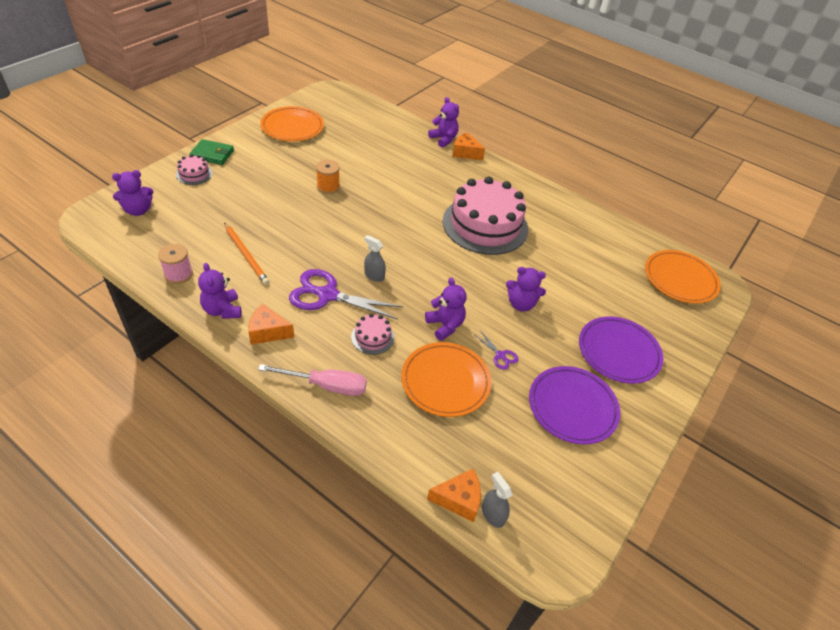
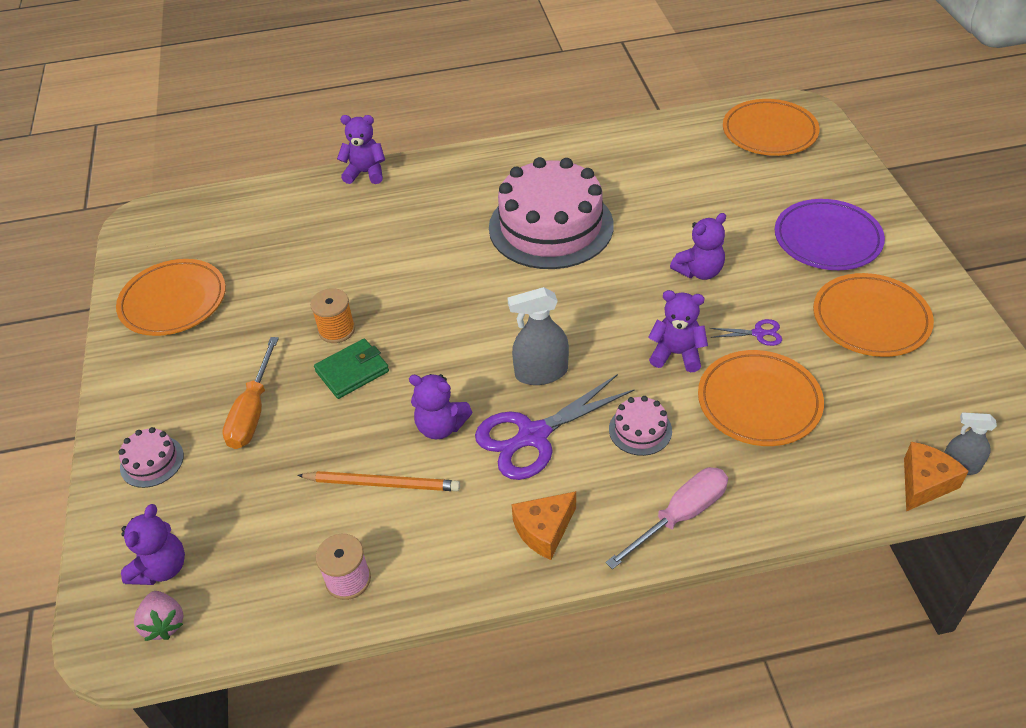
camera: 40 degrees left, 0 degrees up
(109, 228) = (164, 624): none -> pink strawberry
(212, 154) = (131, 419): green wallet -> green wallet (352, 371)
(222, 310) = (463, 561): purple teddy bear -> purple teddy bear (441, 426)
(251, 188) = (253, 411): none -> orange screwdriver
(374, 275) = (541, 373): grey spray bottle -> grey spray bottle, size x1.57
(465, 153) = (411, 169): orange cheese -> none
(572, 407) = (870, 319): purple plate -> orange plate

